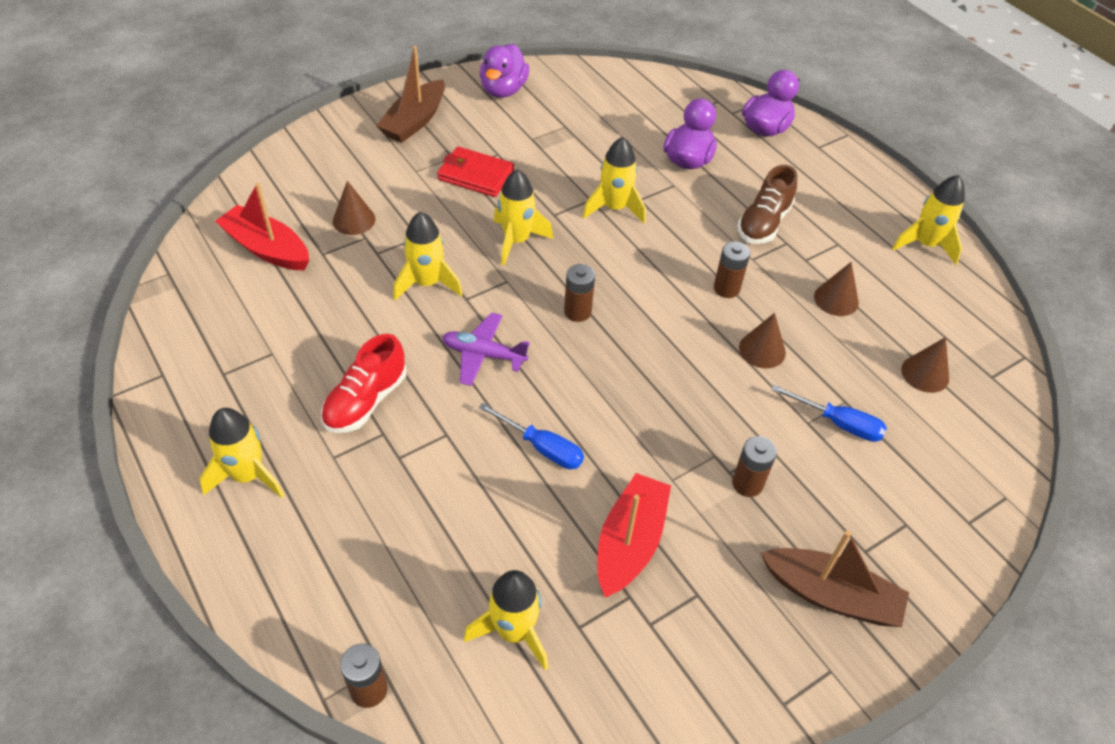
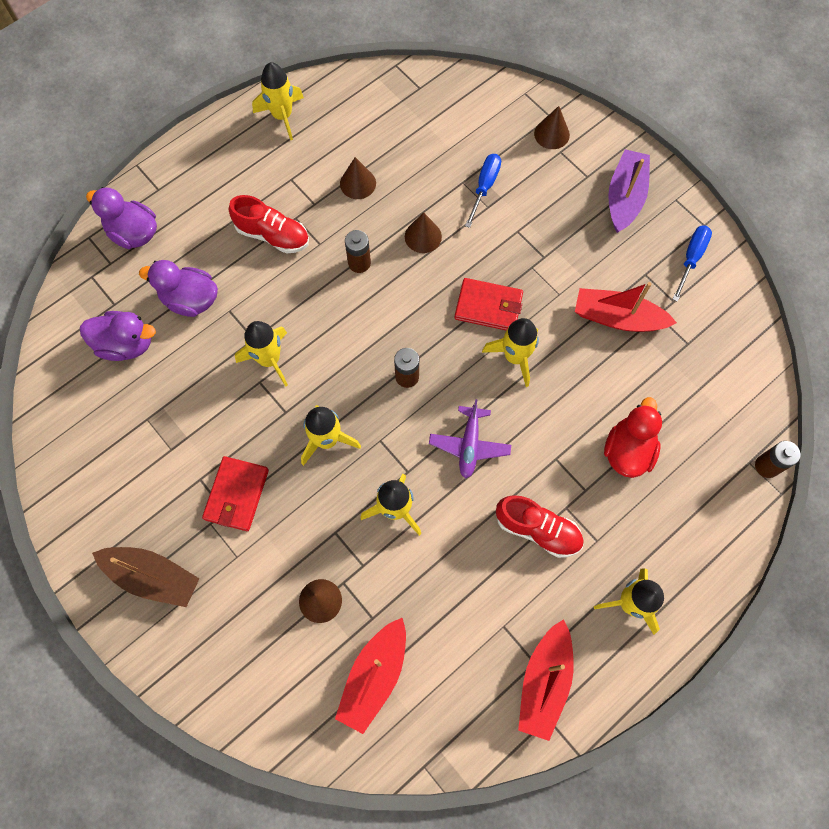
camera: 95 degrees left, 20 degrees up
(199, 378) = (544, 682): none -> red boat
(437, 514) = (627, 450): none -> red duck
(503, 90) = (87, 492): purple duck -> purple duck (126, 344)
(514, 631) = (702, 383): yellow rocket -> yellow rocket (515, 357)
(542, 447) = (552, 386): blue screwdriver -> blue screwdriver (691, 259)
(660, 400) = (488, 306): none -> red wallet
(747, 484) = (551, 245): brown battery -> none
(763, 223) = (273, 235): brown shoe -> red shoe
(831, 595) = (624, 197): brown boat -> purple boat
(925, 373) = (425, 129): brown cone -> brown cone (551, 134)

